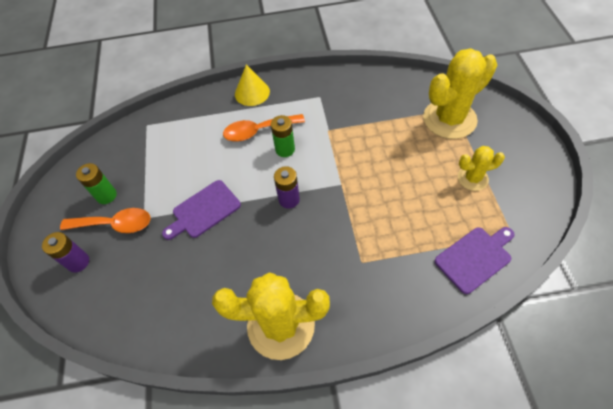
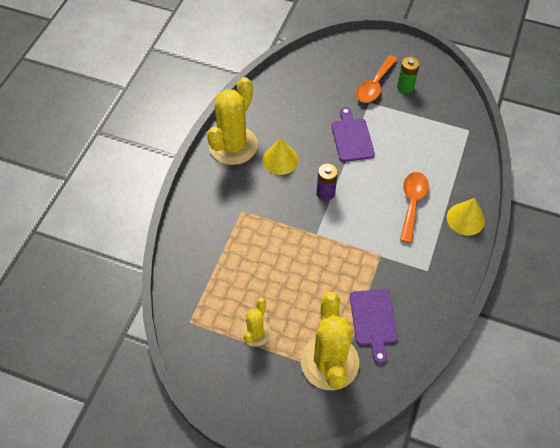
camera: 115 degrees right, 0 degrees up
(78, 262) = (355, 60): purple battery -> none
(272, 262) = (280, 160): none -> yellow cone
(285, 149) = (378, 213): green battery -> none
(475, 257) = (192, 283): purple cutting board -> purple cutting board (373, 320)

